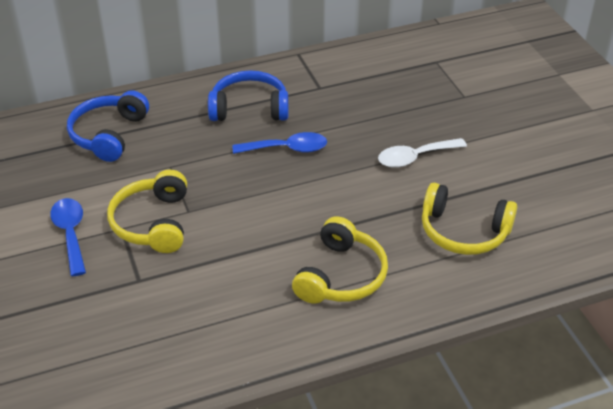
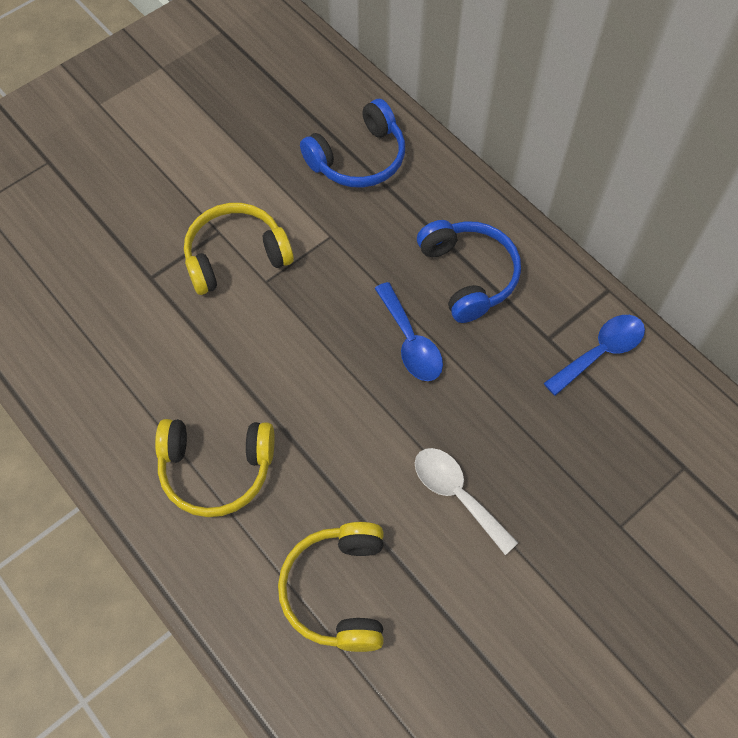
camera: 70 degrees right, 20 degrees up
(70, 234) = (195, 192): blue spoon -> blue spoon (600, 352)
(109, 134) = (358, 158): blue headphones -> blue headphones turned 150 degrees clockwise

